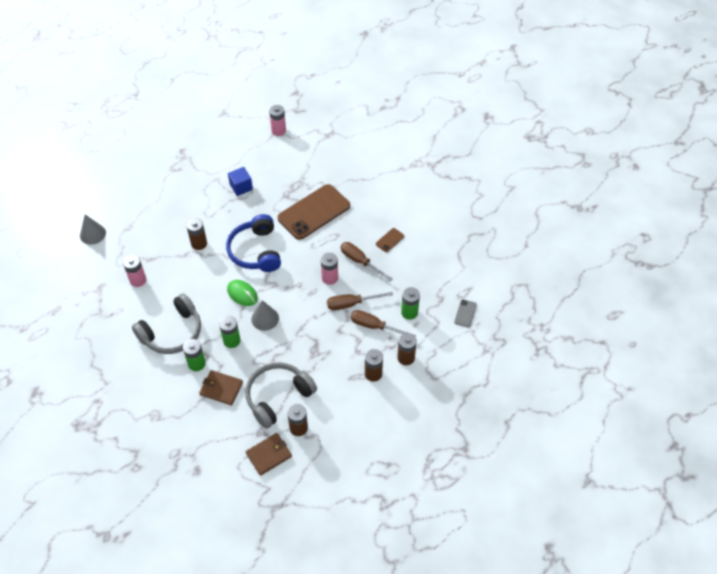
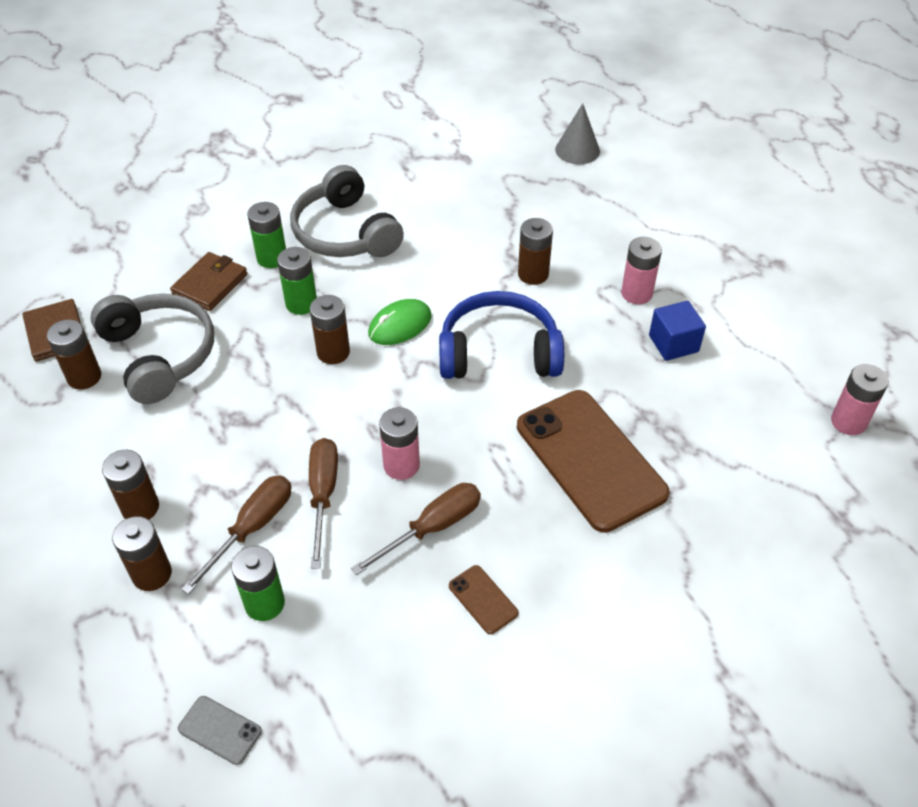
camera: 100 degrees right, 5 degrees down
(138, 280) = (466, 197): pink battery -> pink battery (636, 293)
(265, 318) = (333, 352): grey cone -> brown battery

